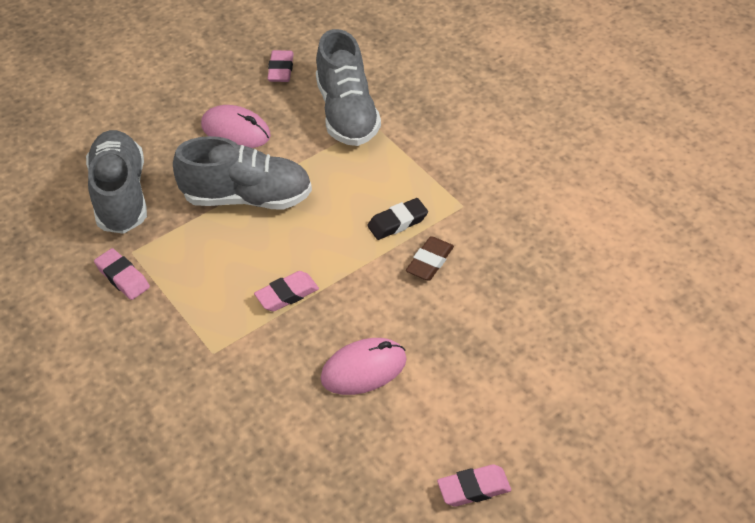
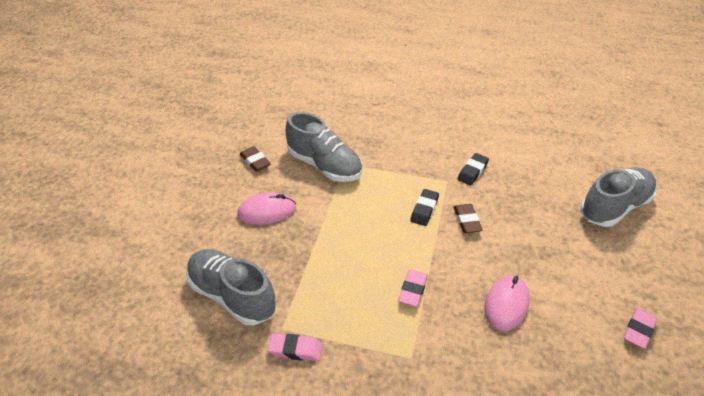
camera: 40 degrees left, 5 degrees down
(247, 197) = (320, 247): grey shoe -> grey shoe (614, 207)
(281, 70) = (255, 161): pink eraser -> brown eraser
(507, 212) = (472, 171): none -> black eraser

